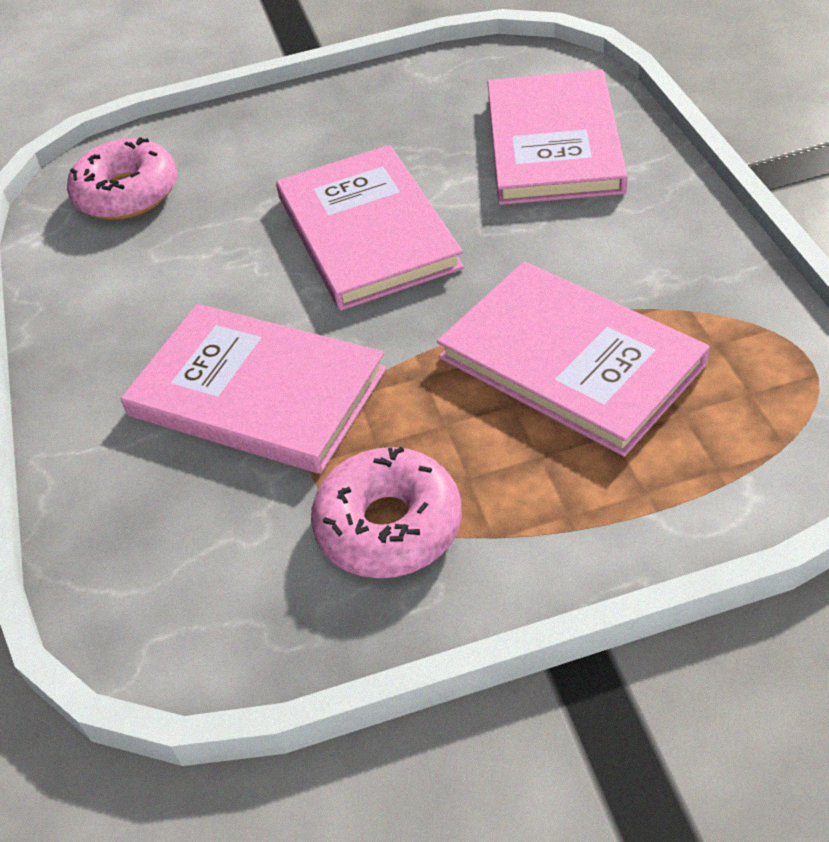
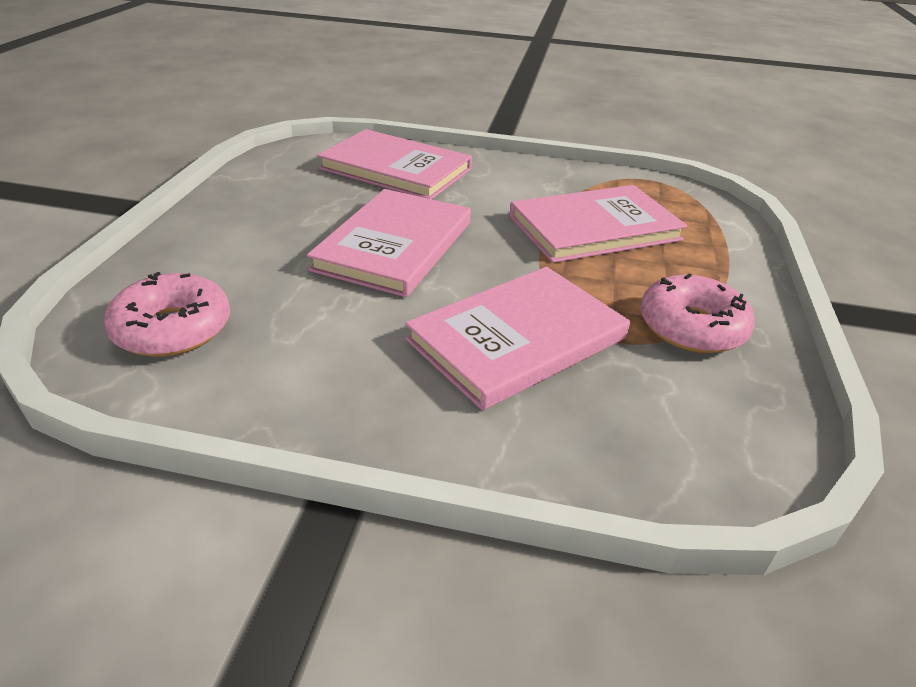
camera: 70 degrees left, 10 degrees down
(367, 232) = (394, 245): pink book -> pink book turned 75 degrees counterclockwise

